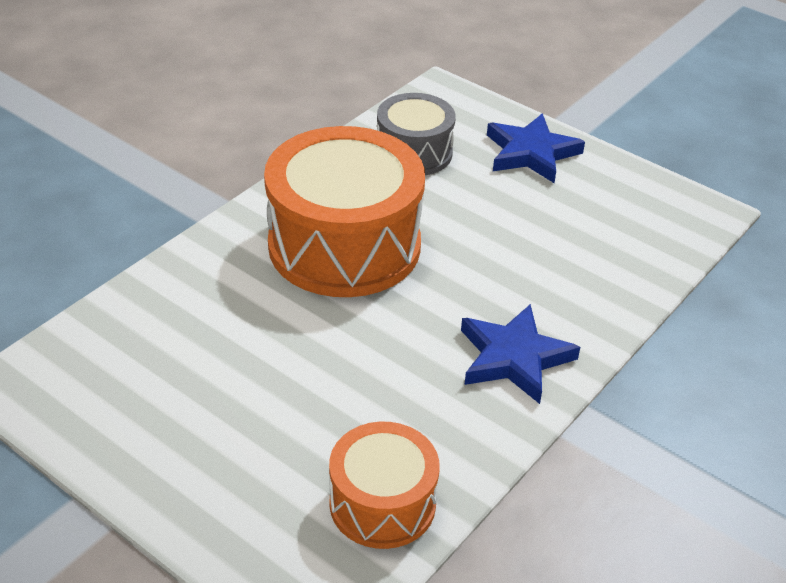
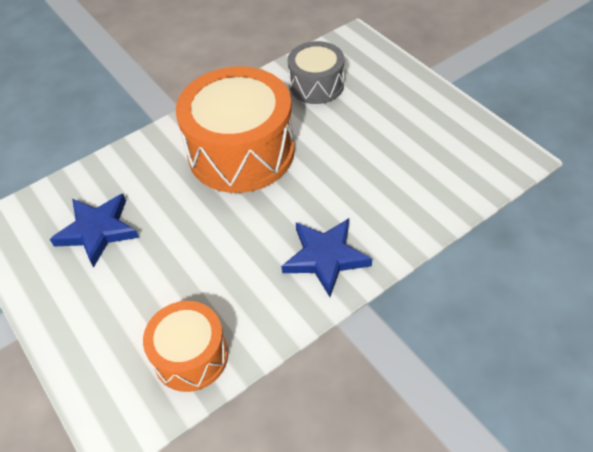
camera: 20 degrees right, 10 degrees up
(531, 153) = (401, 94): blue star -> blue star (98, 230)

